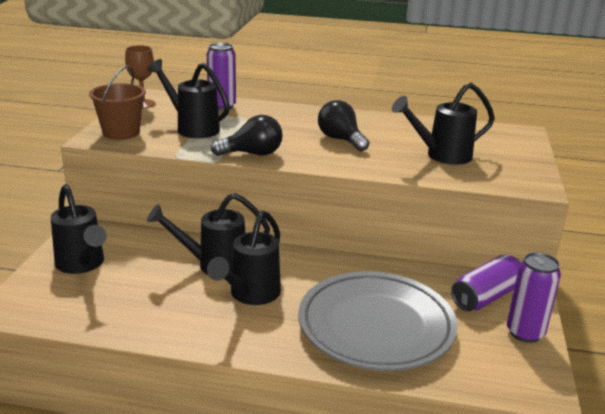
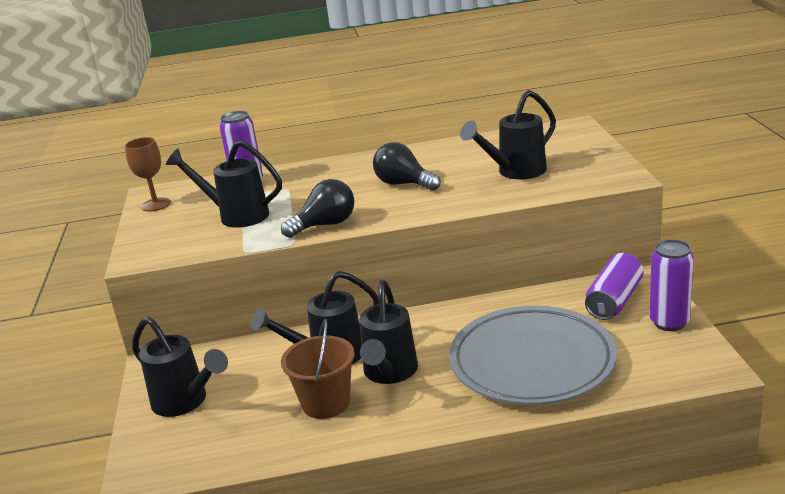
camera: 15 degrees left, 0 degrees up
(121, 132) = (160, 243): brown bucket -> brown bucket (326, 403)

